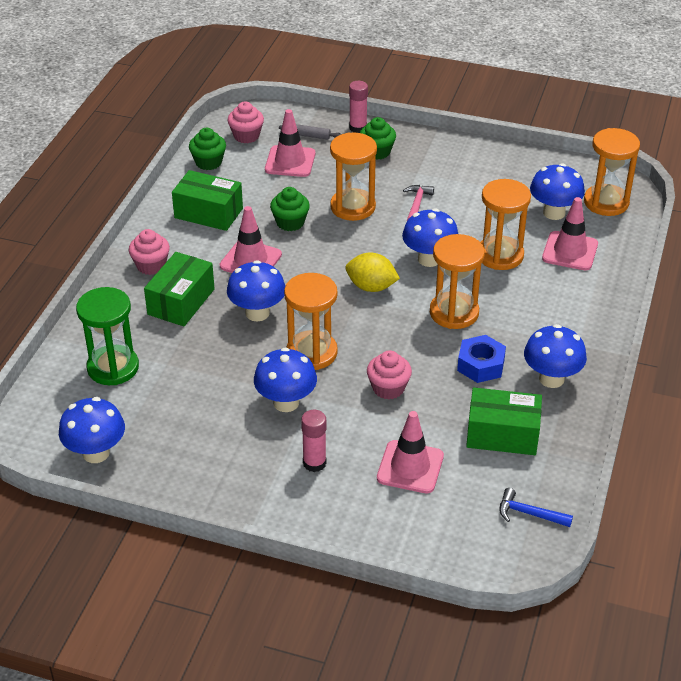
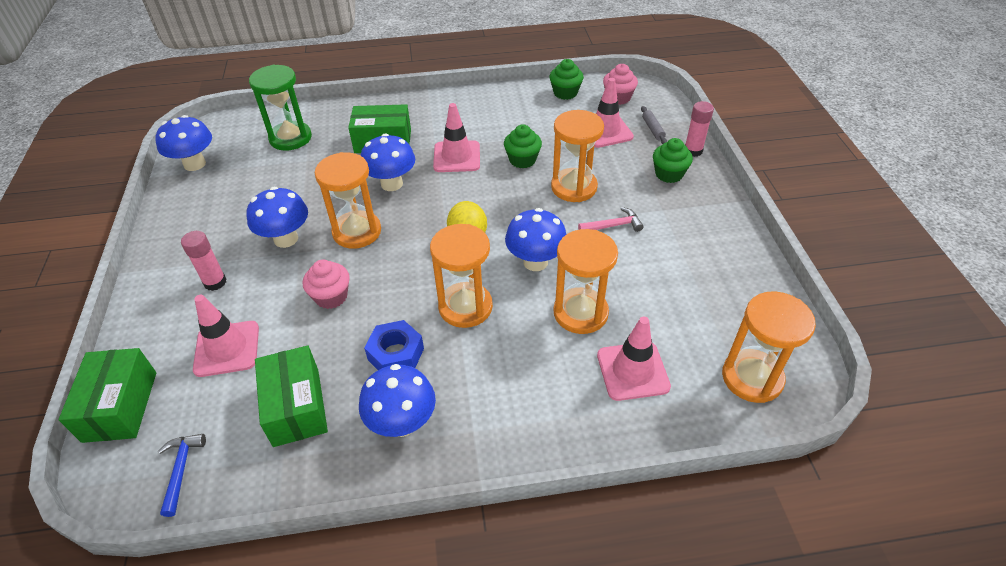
camera: 65 degrees right, 5 degrees up
(151, 265) = (417, 113): pink cupcake -> none
(208, 213) = (501, 115): green box -> green box (120, 406)
(554, 213) = (690, 335): blue mushroom -> none

